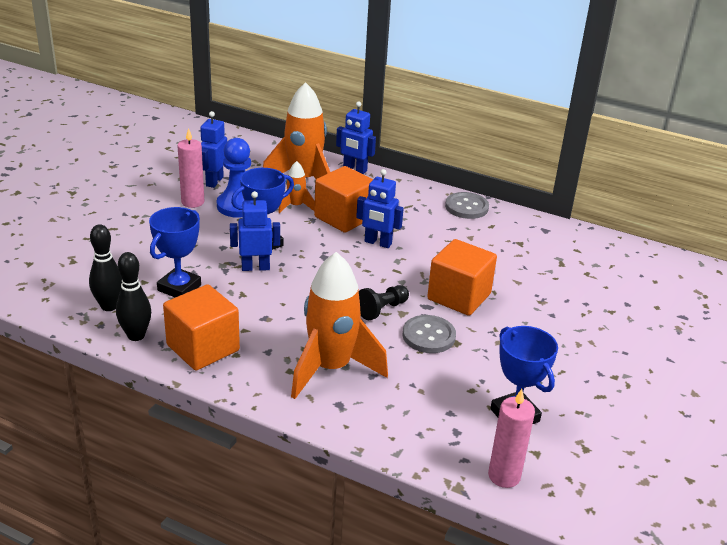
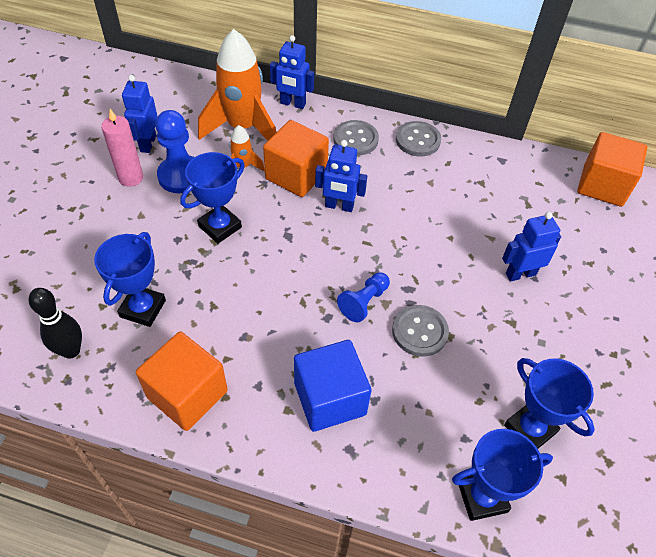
camera: 10 degrees left, 20 degrees up
(136, 335) = (110, 390): black bowling pin -> none
(255, 267) = (219, 264): blue robot -> blue robot (520, 274)
(331, 368) = (330, 398): orange rocket -> blue cube
(382, 309) = (364, 302): black pawn -> blue pawn
(407, 200) = (355, 139): none -> grey button
(454, 453) = (482, 497): none -> blue trophy
(459, 296) = (438, 269): orange cube -> orange cube (602, 185)
(504, 476) = (538, 518): pink candle -> none

